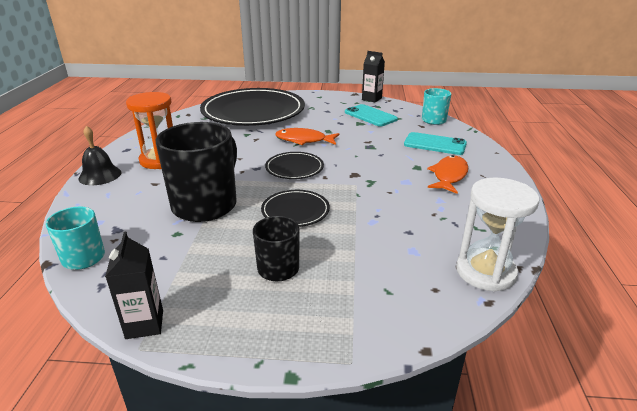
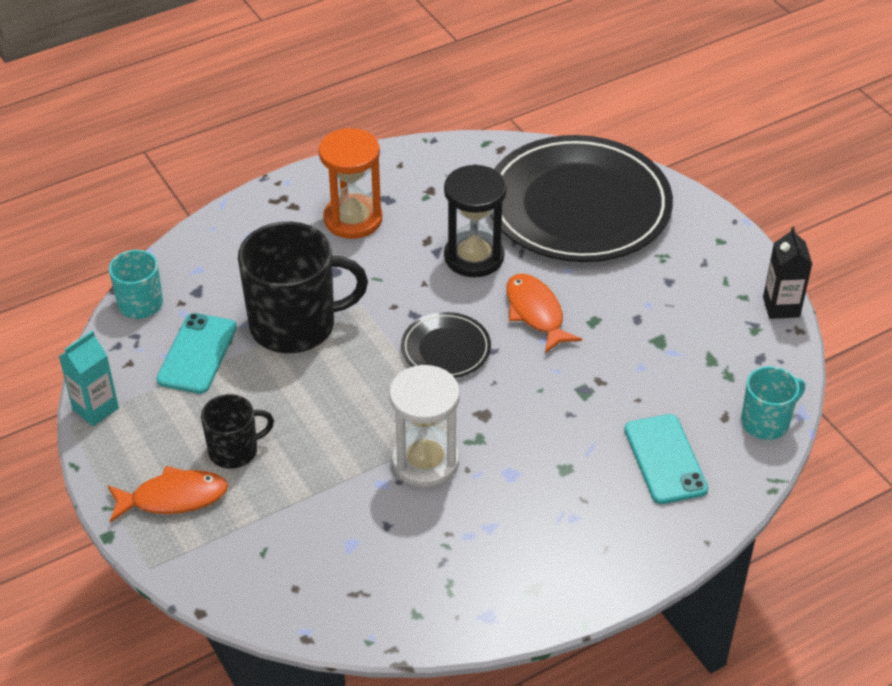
camera: 55 degrees right, 15 degrees up
(100, 175) = (276, 198): black bell -> none
(144, 324) = (95, 409): black carton -> turquoise carton
(243, 141) = (474, 257): none -> black hourglass
(295, 211) = (346, 406): black plate -> none
(370, 116) = (701, 339): turquoise phone -> turquoise phone (197, 353)
(449, 175) = (569, 512): orange fish -> orange fish (173, 498)
(485, 272) = (359, 621): white hourglass -> white hourglass (425, 461)

